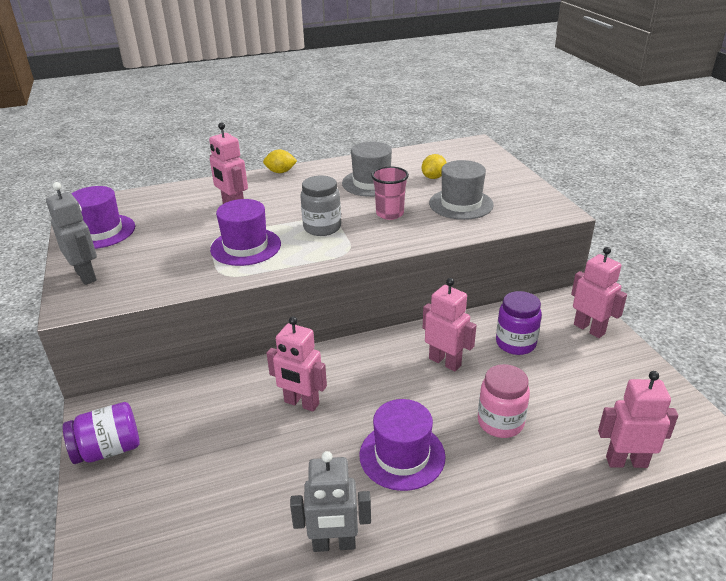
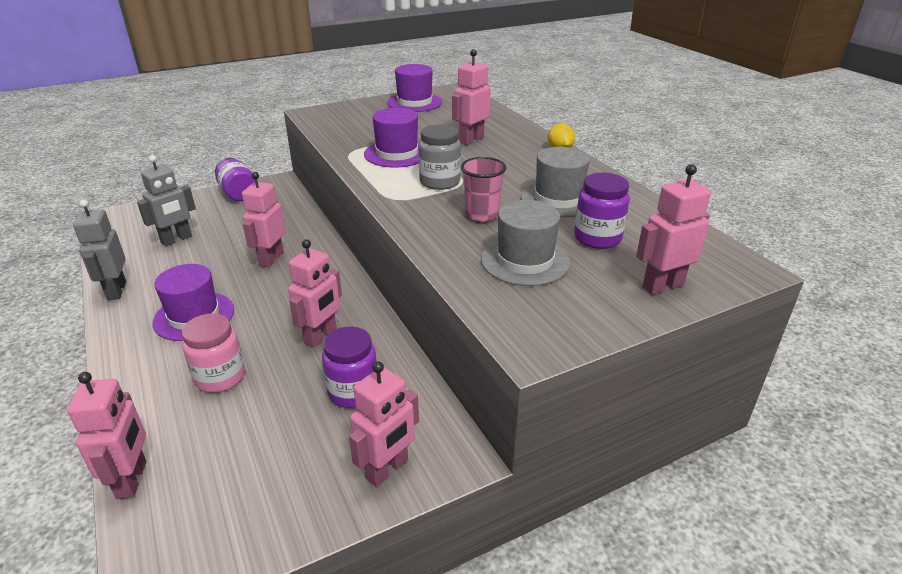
camera: 80 degrees right, 0 degrees up
(86, 276) = (349, 110): grey robot -> grey robot (176, 239)
(433, 177) = (597, 238): yellow lemon -> purple jar
(492, 167) = (662, 286): none -> pink robot

